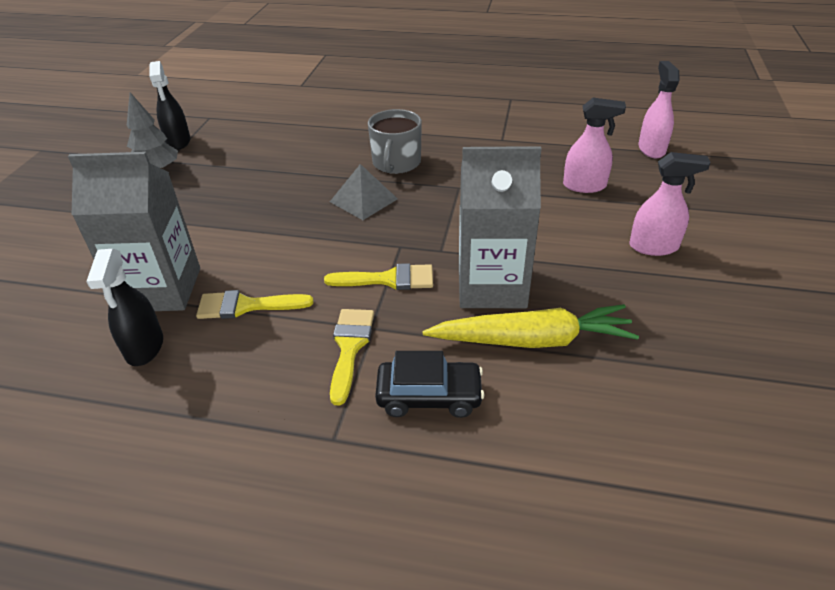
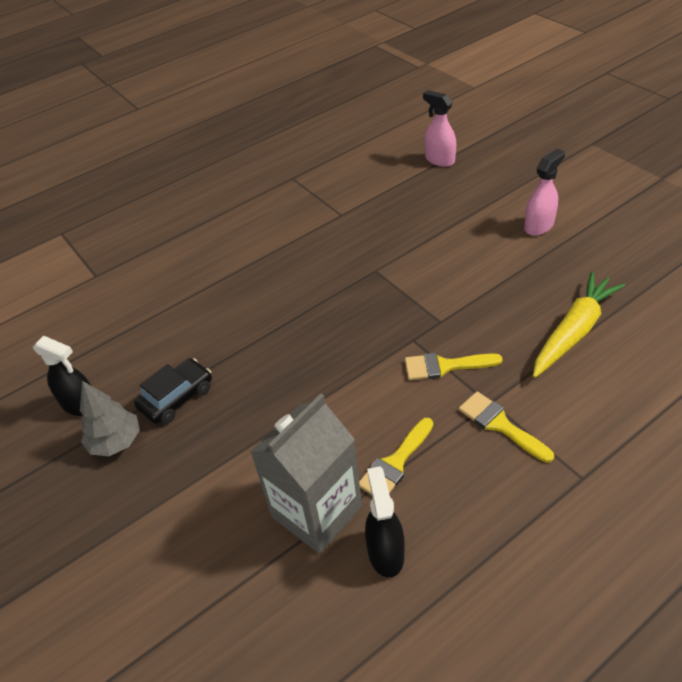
camera: 45 degrees left, 5 degrees up
(144, 347) = (385, 552): black spray bottle -> black spray bottle turned 135 degrees counterclockwise
(363, 200) = (331, 329): grey pyramid -> none
(388, 279) = (445, 366): yellow brush -> yellow brush turned 135 degrees counterclockwise
(396, 163) = (302, 285): grey mug -> none
(429, 396) = (582, 408): black car -> black car (177, 398)
(491, 286) = (505, 319): grey carton -> none
(584, 186) = (445, 213): pink spray bottle -> none

